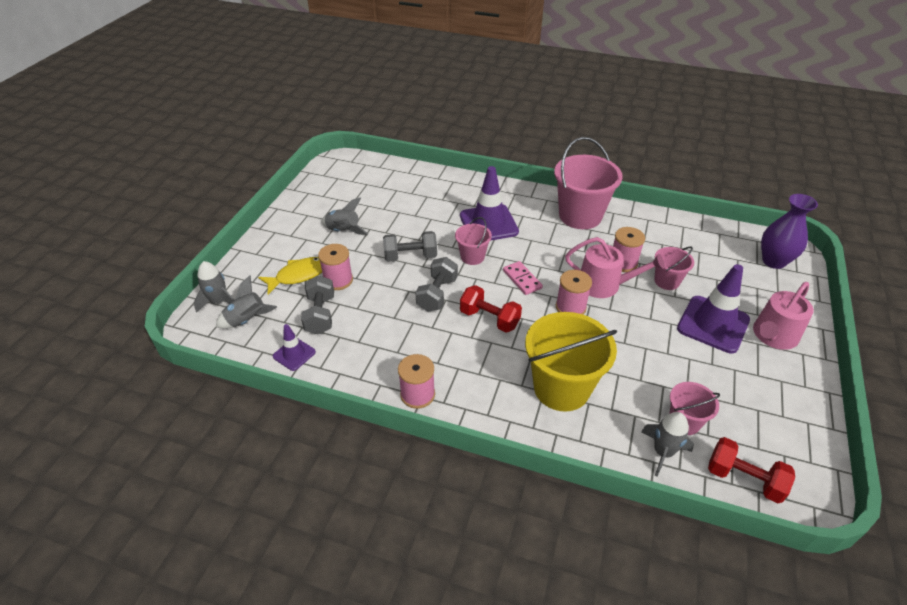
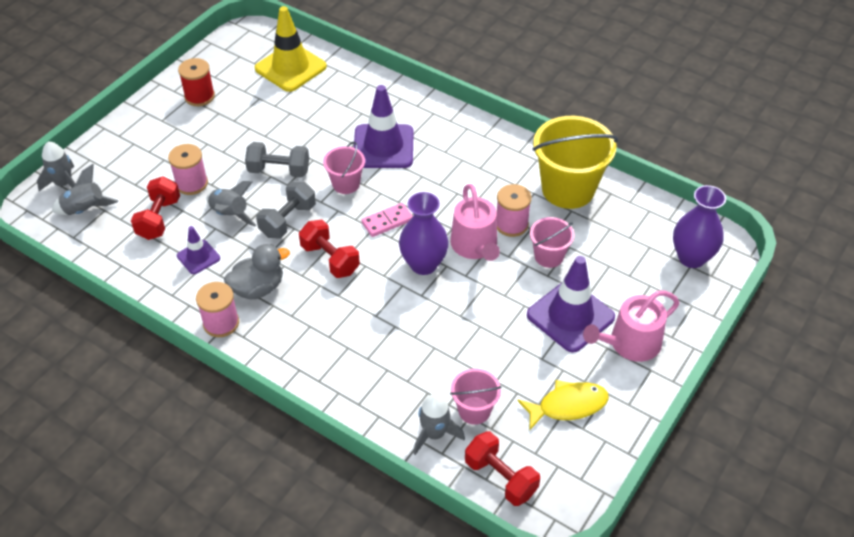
camera: 15 degrees right, 5 degrees up
(294, 354) = (118, 256): purple traffic cone -> purple traffic cone (198, 257)
(298, 275) = (153, 170): yellow fish -> yellow fish (567, 405)
(316, 212) = (199, 96): none -> red spool
(320, 315) = (159, 219): grey dumbbell -> red dumbbell
(343, 231) = (219, 125): grey rocket -> grey rocket (230, 214)
(384, 180) = (290, 68): none -> yellow traffic cone
(437, 356) = (258, 288): none -> grey duck
(522, 279) = (387, 221): pink domino -> pink domino turned 75 degrees clockwise
(561, 388) = (367, 348): yellow bucket -> yellow bucket (568, 189)
(570, 307) = (423, 264): pink spool -> purple vase
(580, 216) = (494, 156): pink bucket -> none
(604, 285) = (475, 246): pink watering can -> pink watering can turned 45 degrees clockwise

